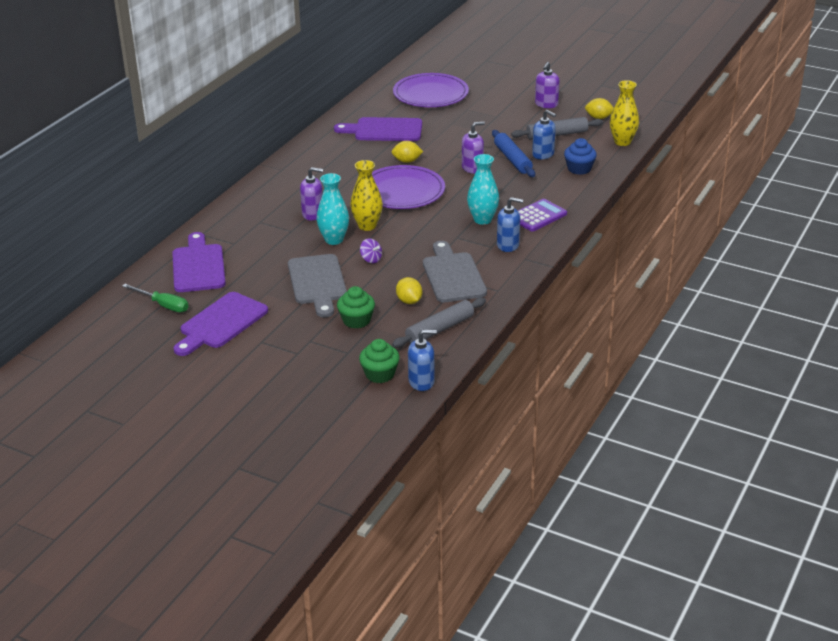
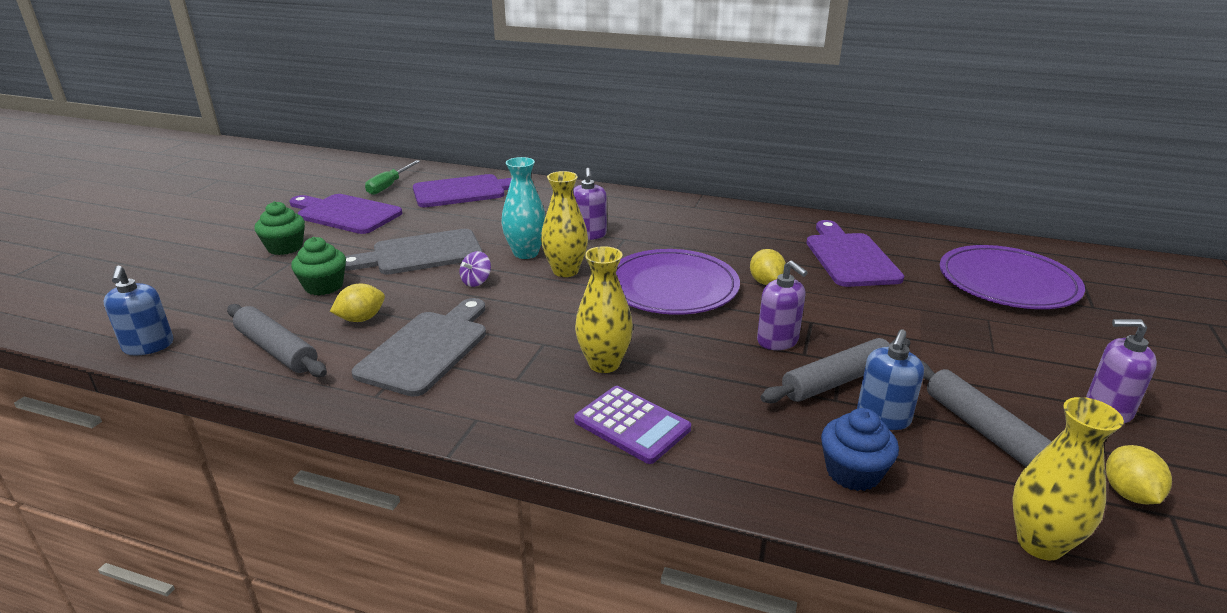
camera: 80 degrees right, 5 degrees down
(380, 374) = (187, 314): green cupcake -> green cupcake (285, 247)
(453, 275) = (427, 349): grey cutting board -> grey cutting board turned 45 degrees counterclockwise
(482, 220) = (604, 364): turquoise vase -> yellow vase
(508, 245) = (521, 396): blue soap dispenser -> none
(512, 159) = (836, 381): blue rolling pin -> grey rolling pin

